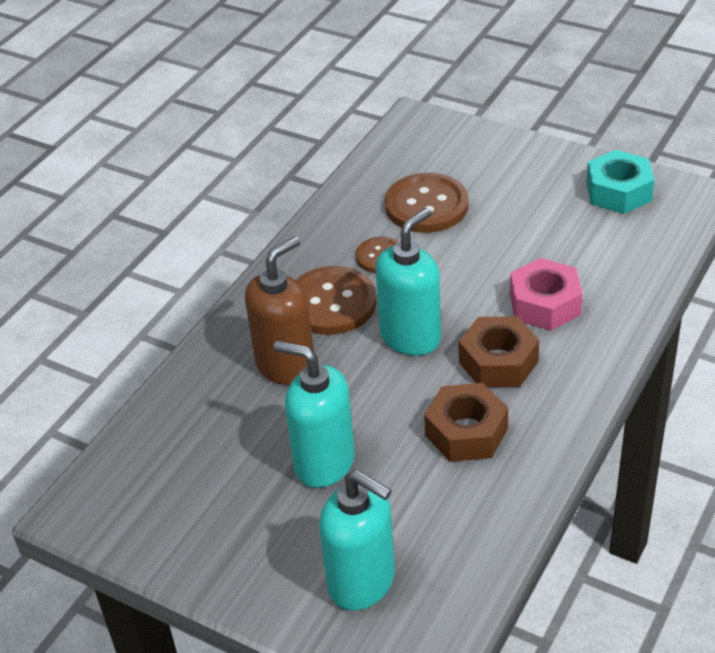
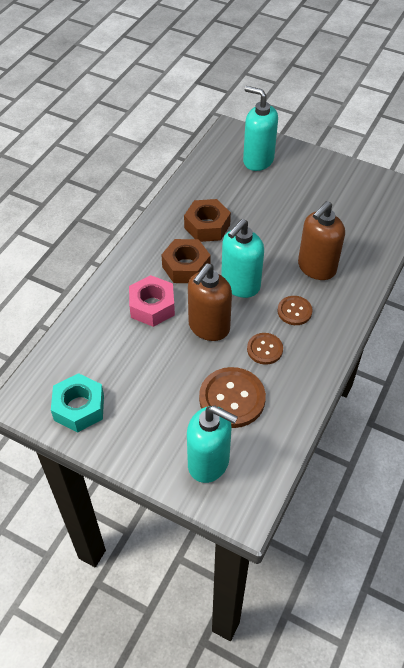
camera: 175 degrees right, 10 degrees up
(323, 463) = (284, 212): turquoise soap dispenser -> turquoise soap dispenser (209, 462)
(332, 303) = (294, 311): brown button -> brown button, size x0.57
(458, 280) = (208, 327): none -> brown soap dispenser

